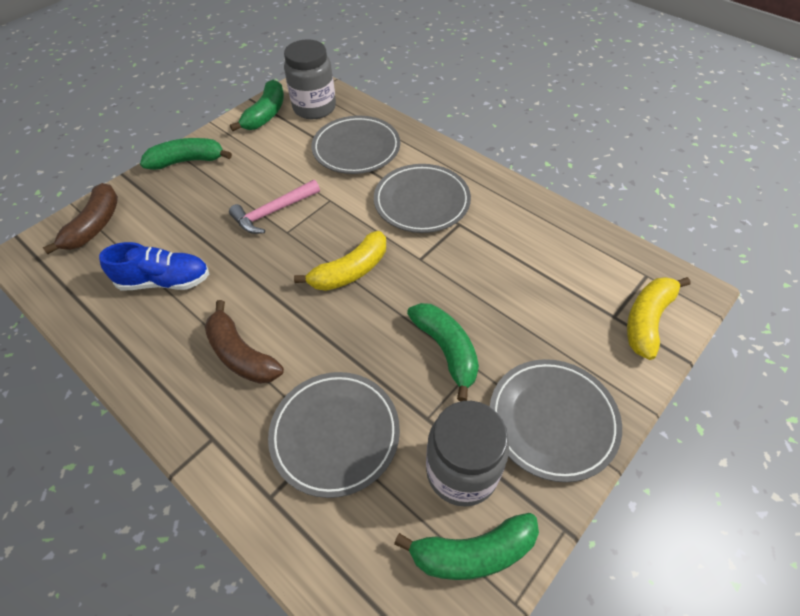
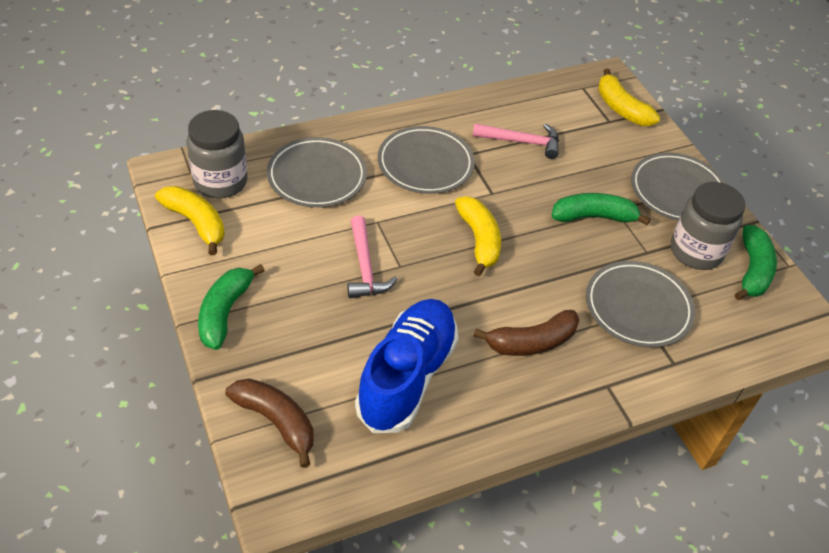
camera: 70 degrees left, 5 degrees down
(165, 281) = (407, 376): blue shoe -> blue shoe, size x1.54
(266, 114) = (196, 223): green banana -> yellow banana
(510, 255) = (522, 142): none -> pink hammer

